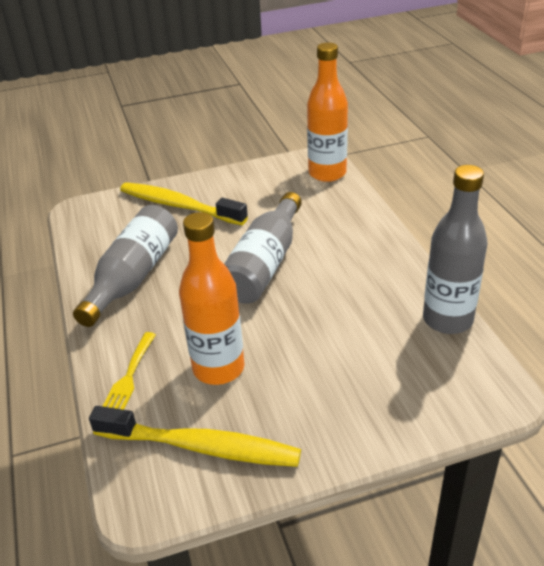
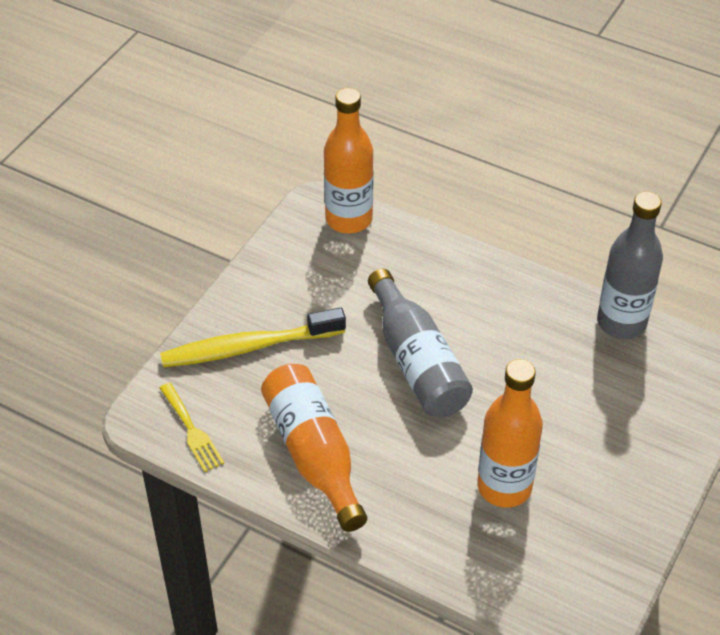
camera: 45 degrees left, 10 degrees up
(128, 378) = (445, 549): yellow fork -> yellow fork (192, 431)
(133, 277) = (314, 454): grey bottle -> orange bottle
(202, 447) = (573, 557): yellow toothbrush -> none

